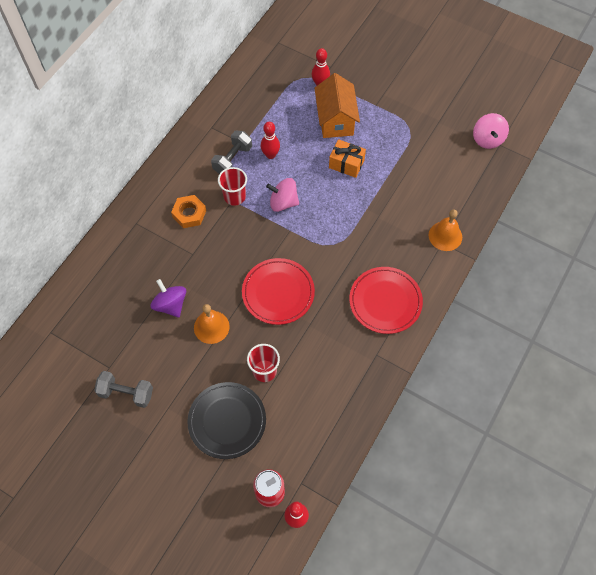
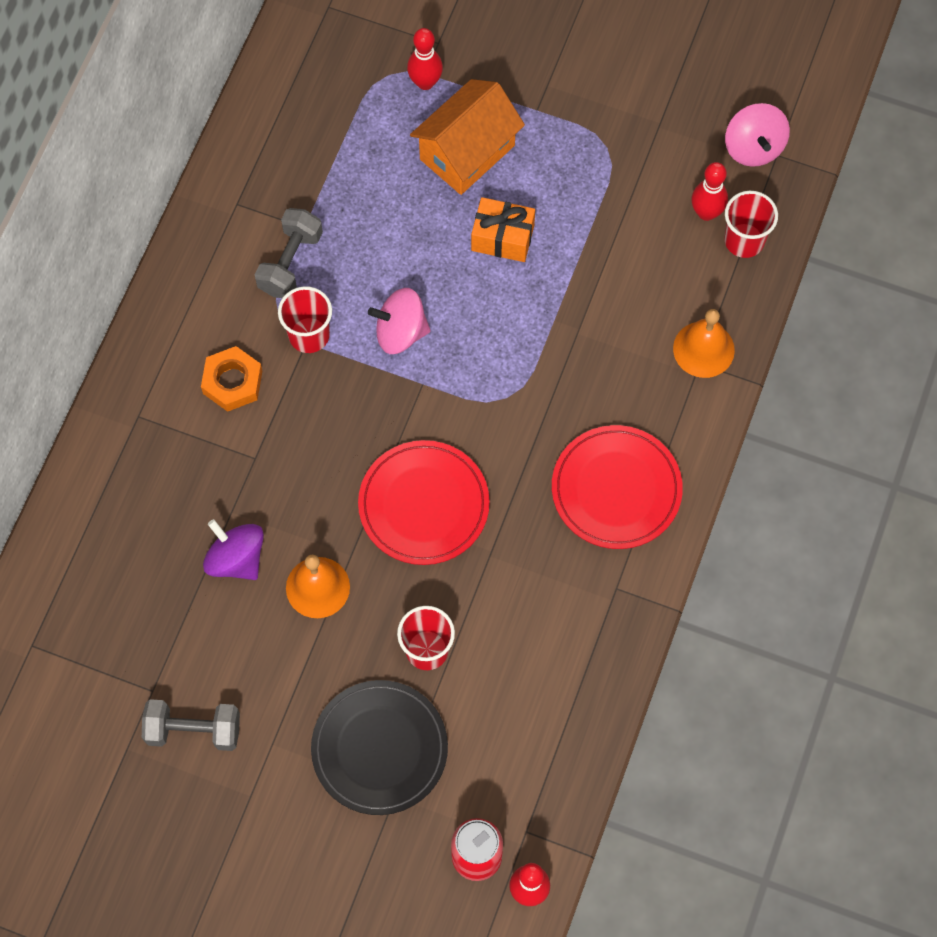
camera: 10 degrees left, 5 degrees up
(270, 155) = (359, 242): red bowling pin -> red bowling pin (706, 212)
(335, 120) = (467, 152): orange house -> orange house turned 60 degrees clockwise
(475, 184) = (744, 240): none -> red cup

